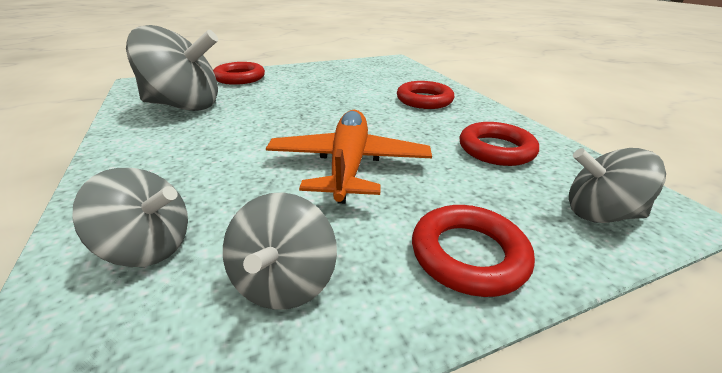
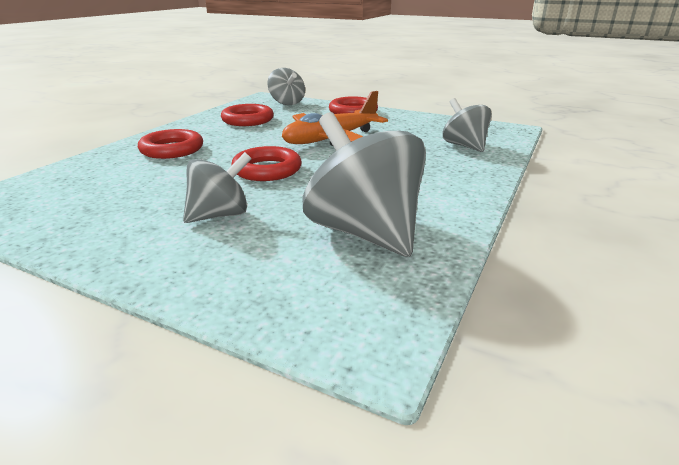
camera: 130 degrees left, 5 degrees down
(240, 78) = (218, 265): red ring -> red ring (267, 170)
(285, 282) = (421, 125): grey spinning top -> grey spinning top (220, 215)

